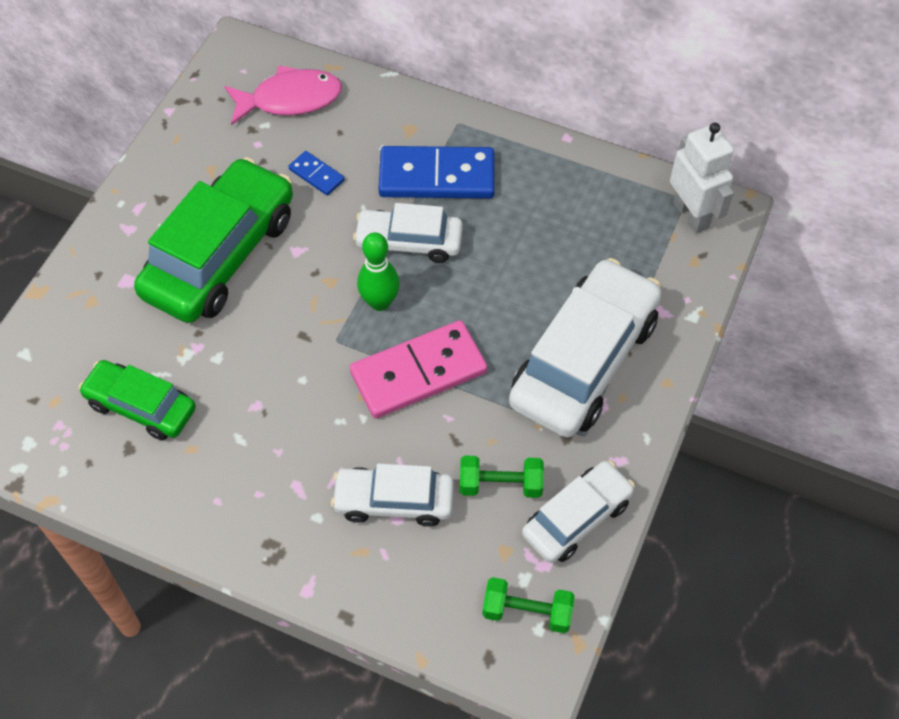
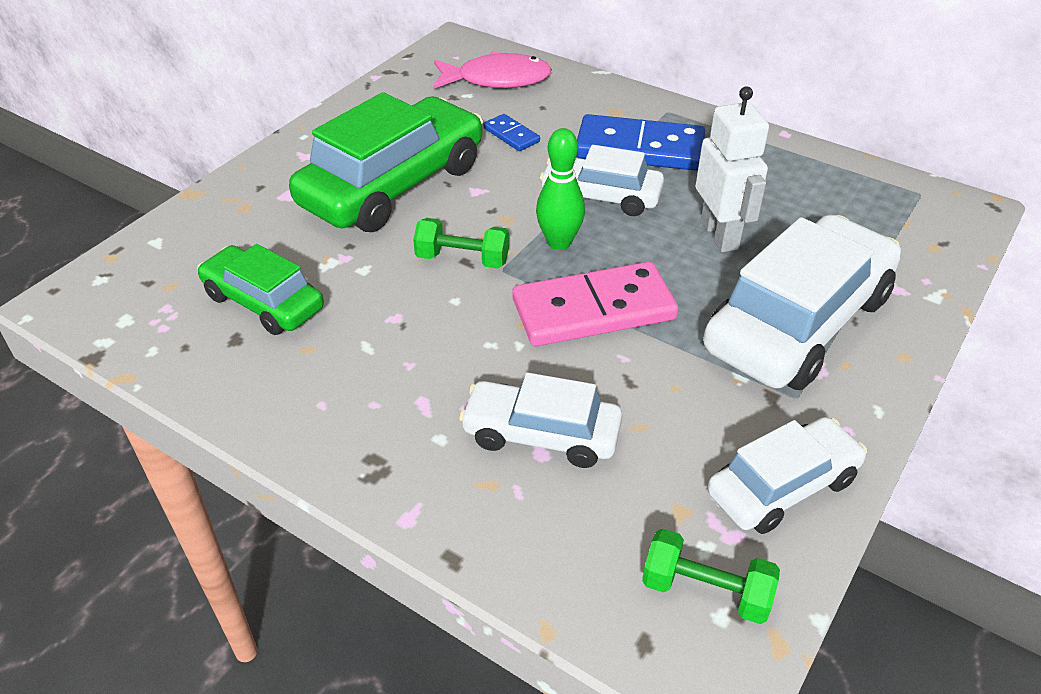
camera: 10 degrees right, 15 degrees down
(500, 484) = (682, 435): green dumbbell -> green dumbbell (462, 259)
(691, 215) = (928, 207): white robot -> white robot (720, 235)

